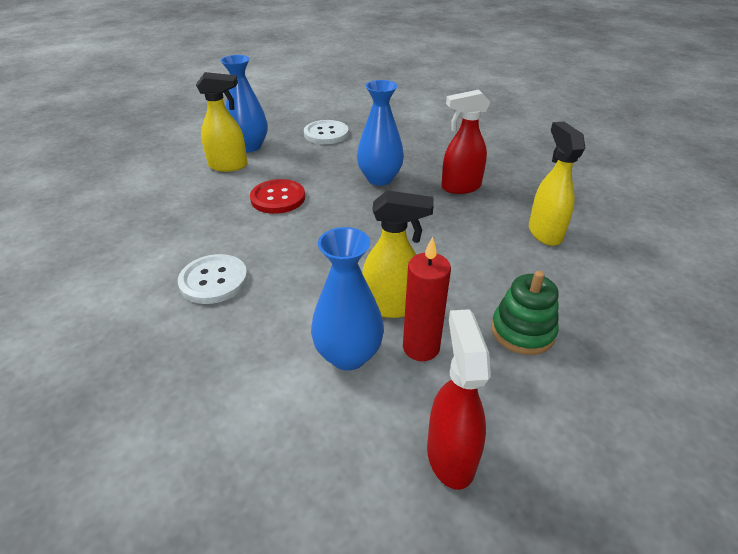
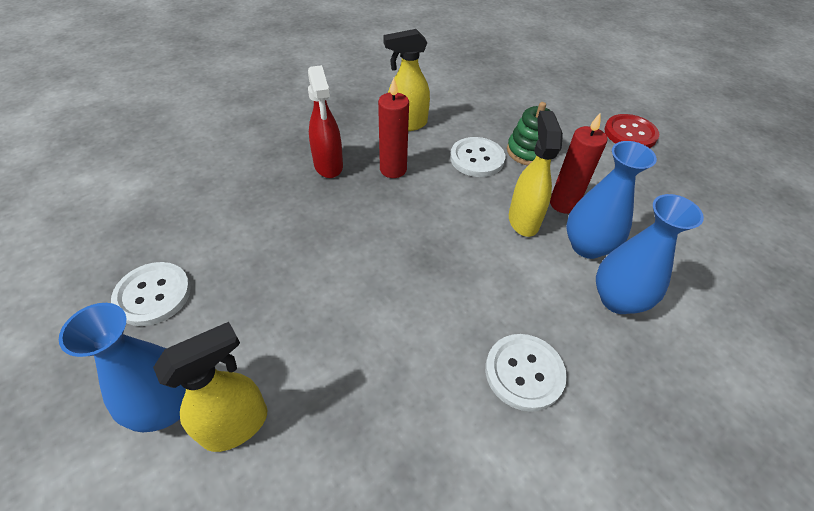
camera: 95 degrees left, 10 degrees up
(229, 166) = (236, 425): yellow spray bottle -> yellow spray bottle turned 60 degrees clockwise
(278, 198) = (344, 334): red button -> red button (630, 133)
(379, 179) = (303, 230): blue vase -> blue vase (617, 299)
(450, 455) = (646, 194): red spray bottle -> none
(462, 222) = (393, 169): none -> red candle
(495, 281) = (477, 158): none -> white button

